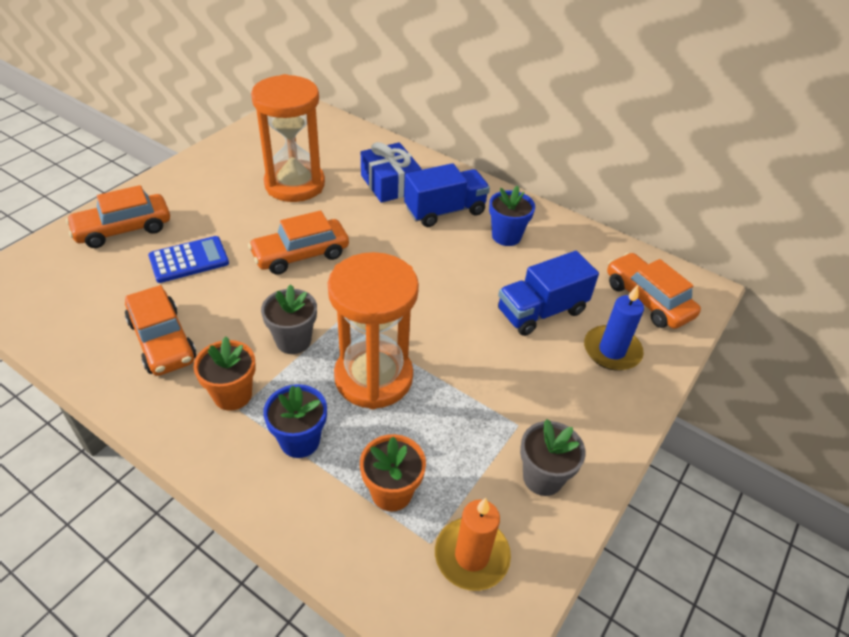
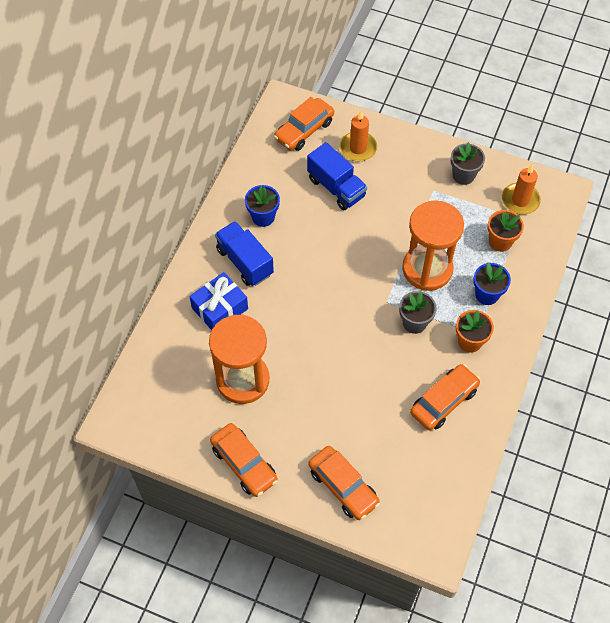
camera: 100 degrees left, 15 degrees up
(189, 260) = (361, 420): blue calculator -> none
(301, 254) = (329, 346): orange car -> orange car (244, 464)
(612, 350) = (358, 148): blue candle -> orange candle

